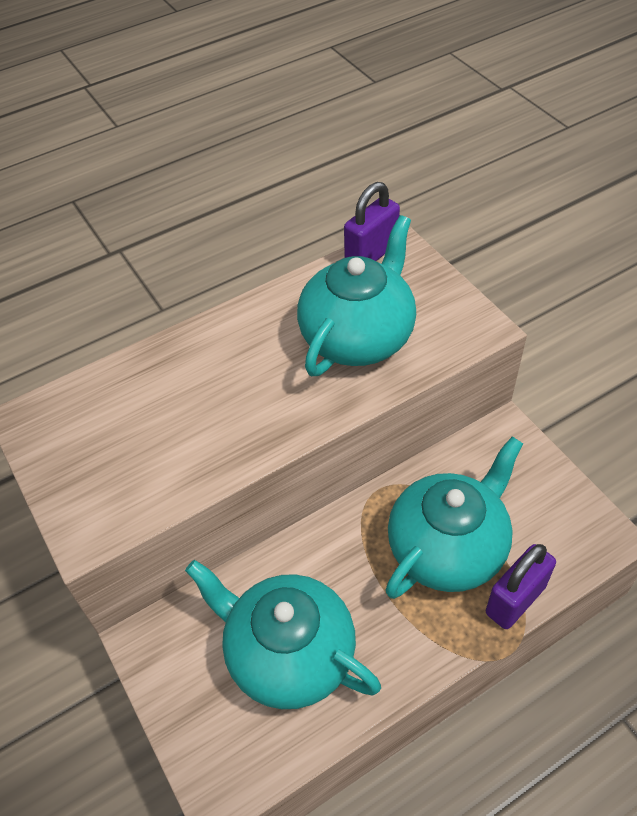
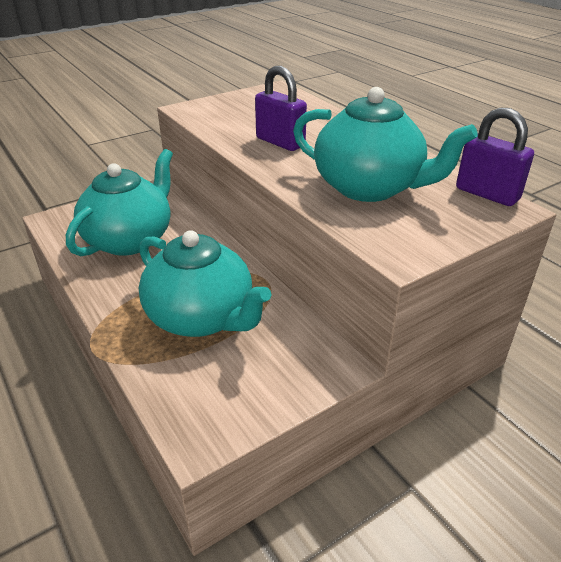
camera: 85 degrees right, 15 degrees down
(515, 600) = (141, 357): purple padlock -> purple padlock (280, 142)

